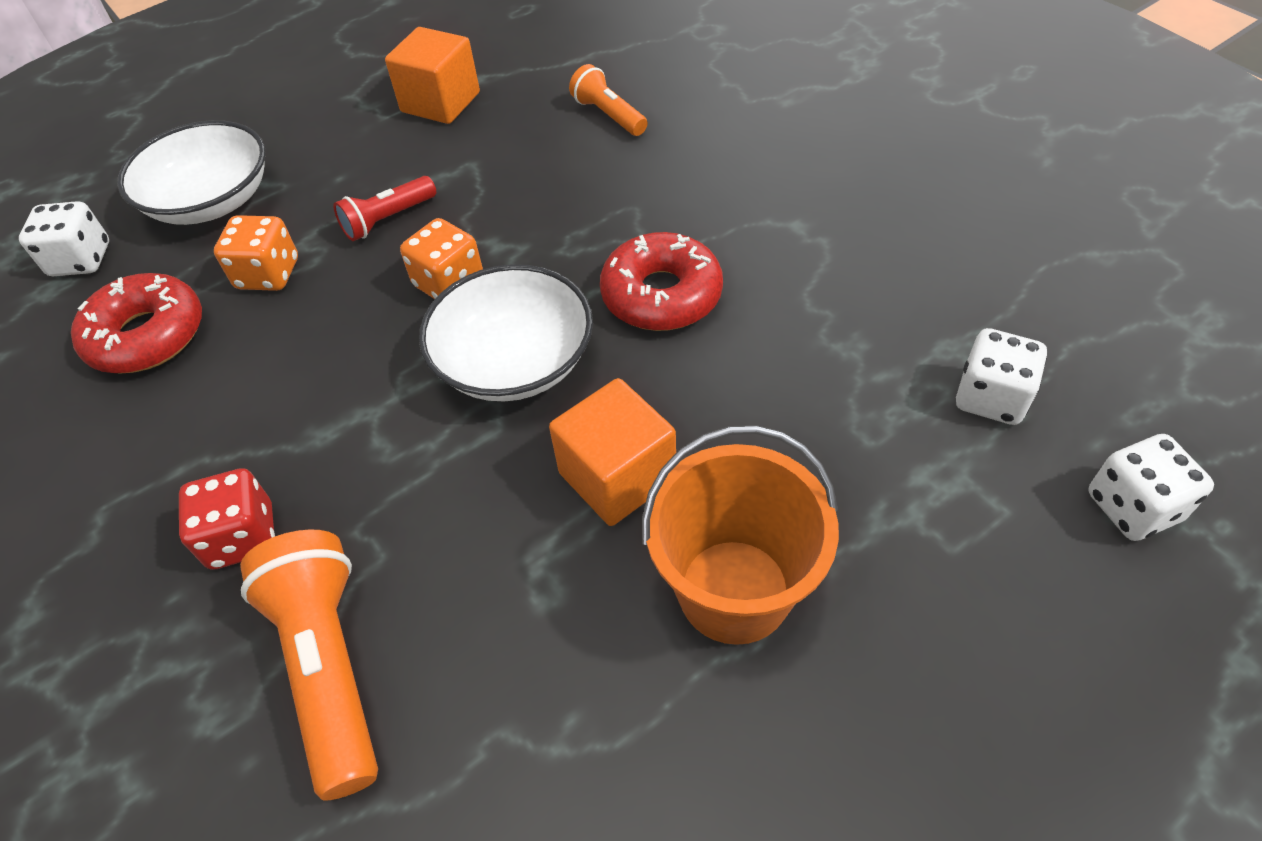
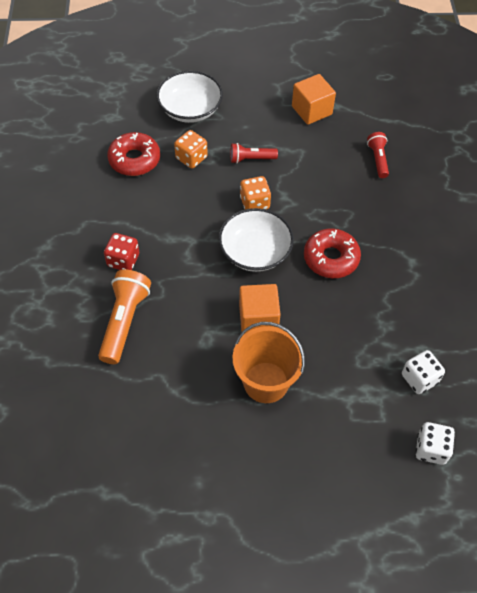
camera: 30 degrees right, 5 degrees up
(81, 260) = (129, 110): white dice -> none
(608, 115) = (378, 159): orange flashlight -> red flashlight

